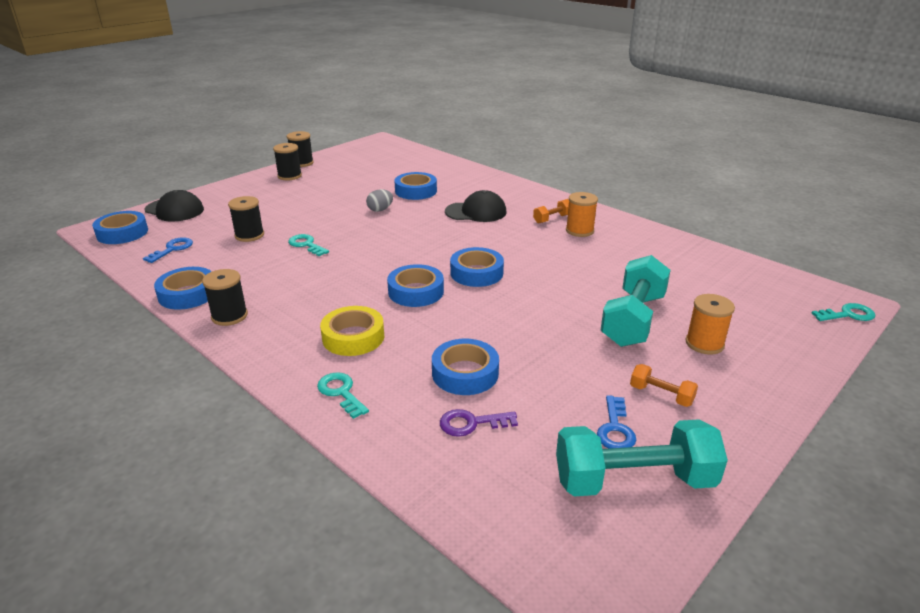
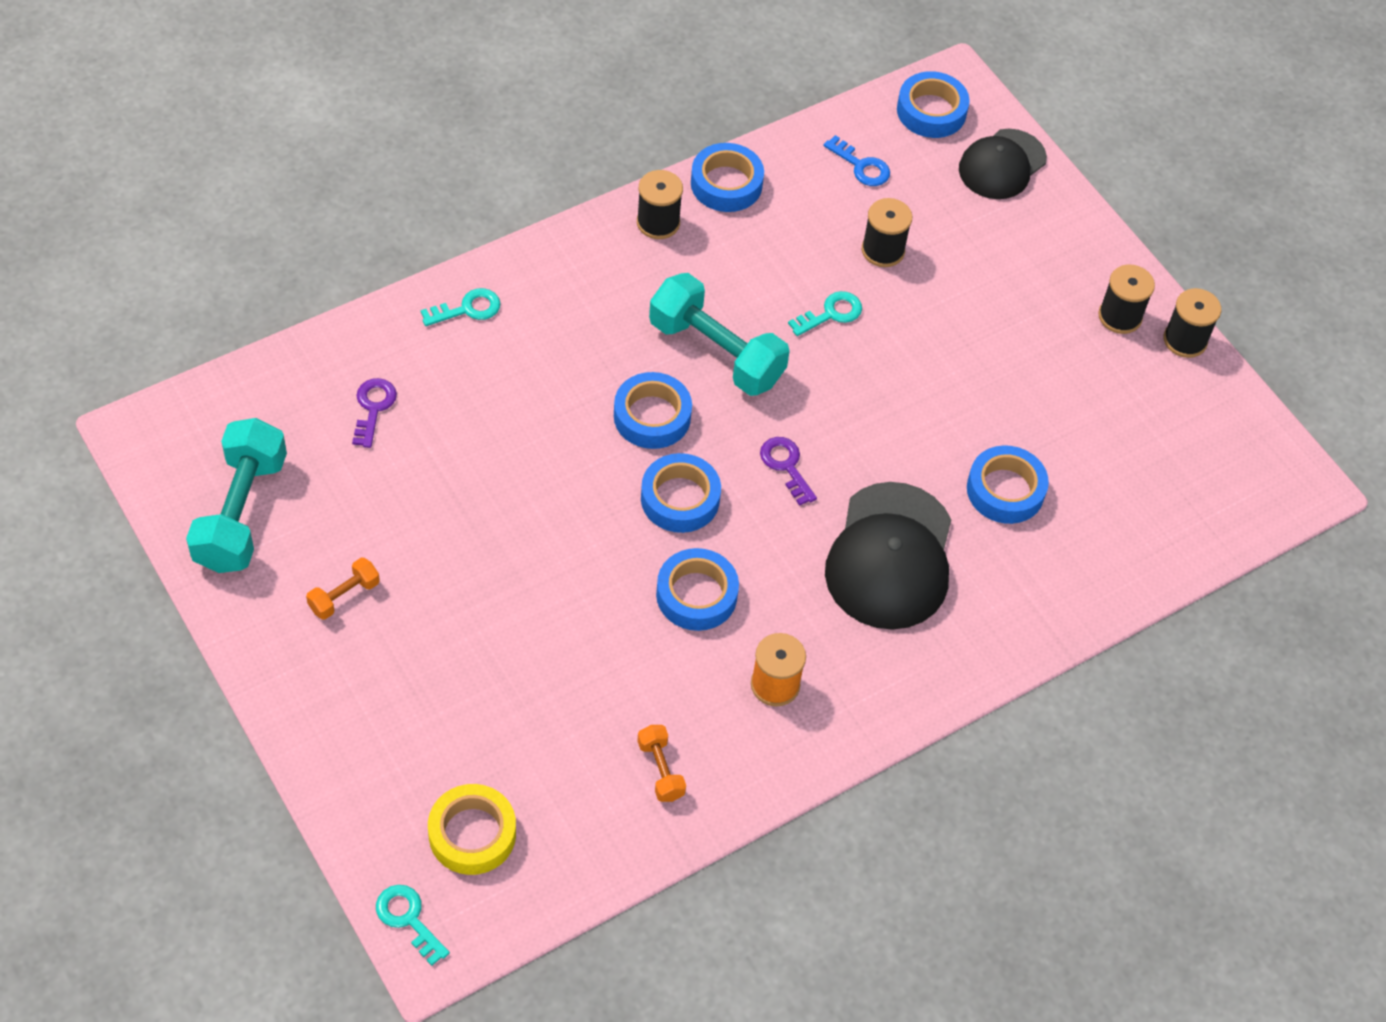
camera: 100 degrees right, 25 degrees up
(353, 337) = (568, 334): yellow tape -> yellow tape (472, 834)
(380, 210) = (935, 423): grey egg -> none
(432, 244) = (786, 466): none -> purple key
(465, 373) = (456, 424): blue tape -> blue tape (696, 595)
(476, 212) = (890, 557): black cap -> black cap, size x1.54
(552, 219) = (831, 661): orange dumbbell -> orange dumbbell (660, 770)
(615, 429) = (312, 528): blue key -> none
(633, 319) = (496, 639): turquoise dumbbell -> turquoise dumbbell (716, 352)
(704, 343) = (415, 694): orange spool -> none
(848, 314) = (408, 919): turquoise key -> turquoise key turned 135 degrees clockwise

